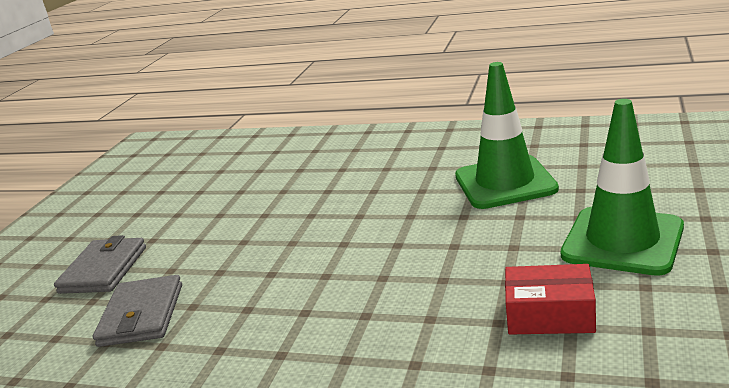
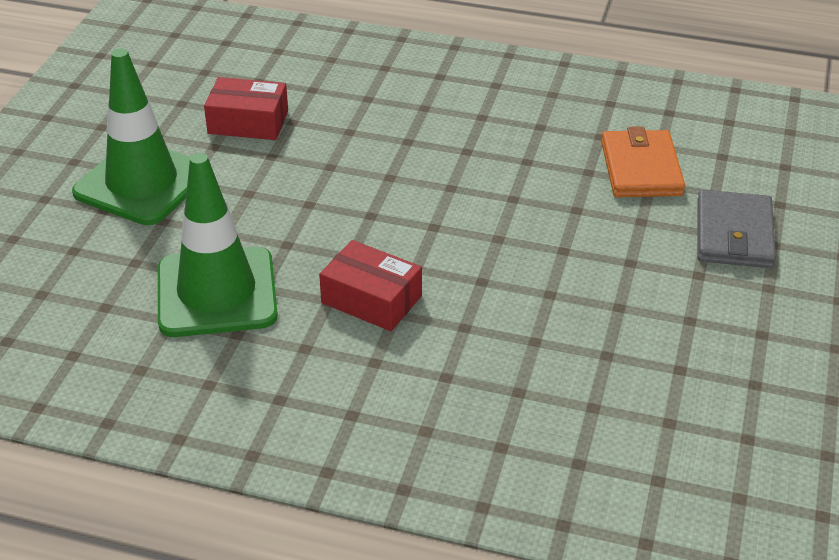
camera: 175 degrees right, 15 degrees up
(141, 315) = (641, 168): grey wallet -> orange wallet
(391, 195) = (371, 299): none -> red box

